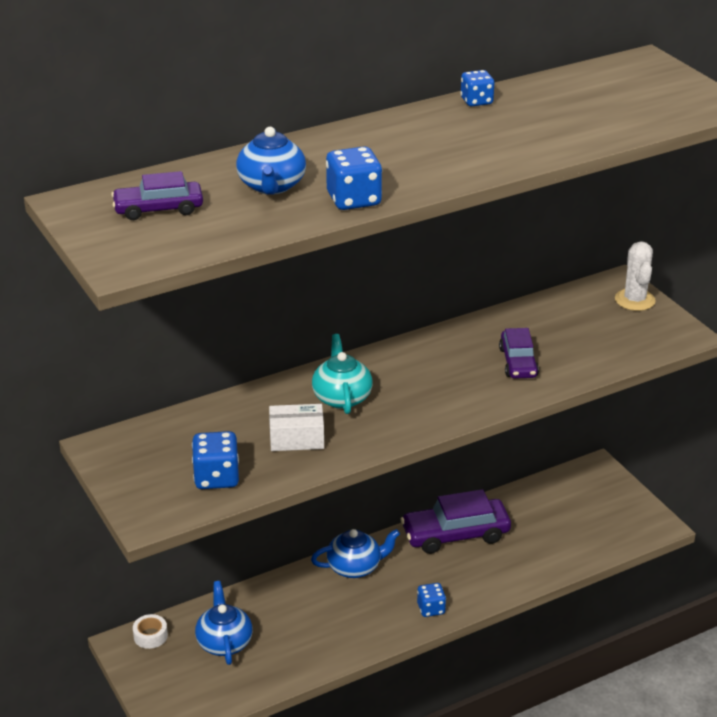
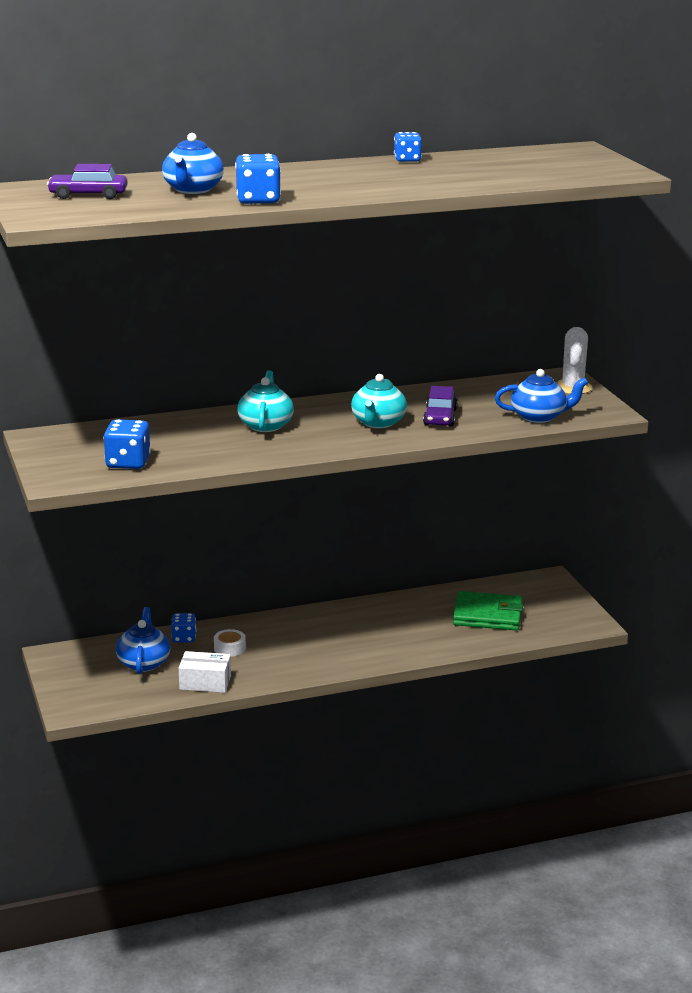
camera: 10 degrees right, 10 degrees down
(150, 636) = (78, 652): white tape -> white tape (229, 648)
(297, 438) = (211, 446): white box -> white box (205, 682)
(355, 567) = (286, 624): blue teapot -> blue teapot (539, 417)
(431, 609) = (346, 660): blue dice -> blue dice (184, 638)
(455, 534) = (391, 611): purple car -> none
(458, 379) = (378, 423): none -> turquoise teapot
(552, 527) = (487, 615): none -> green wallet

